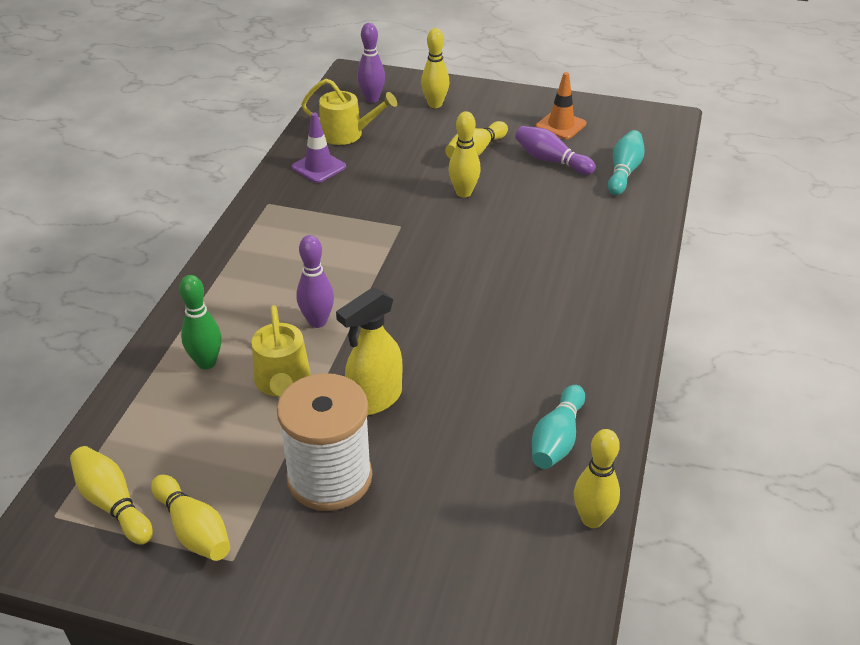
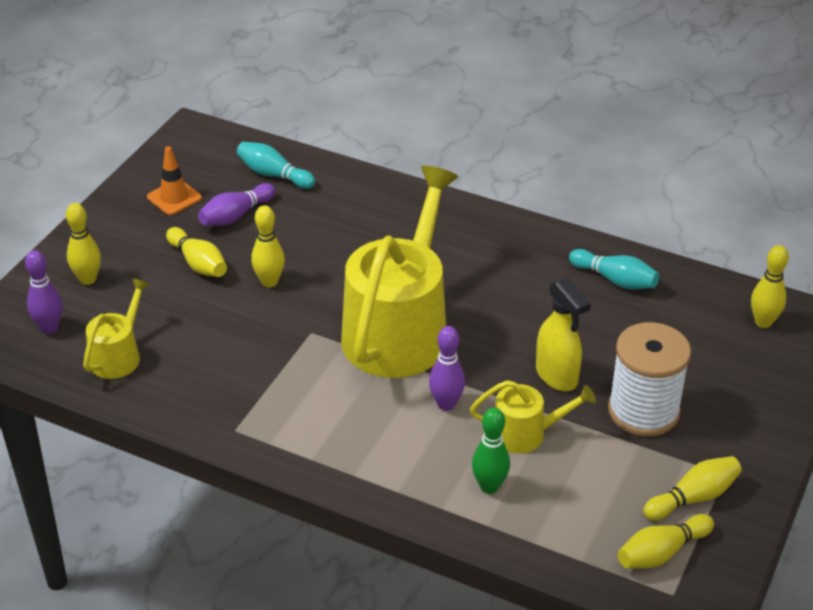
camera: 80 degrees left, 0 degrees up
(319, 167) = (179, 384): purple traffic cone -> none
(419, 279) = (399, 330): none -> yellow watering can
(592, 519) = (694, 277): yellow bowling pin -> yellow bowling pin (763, 322)

